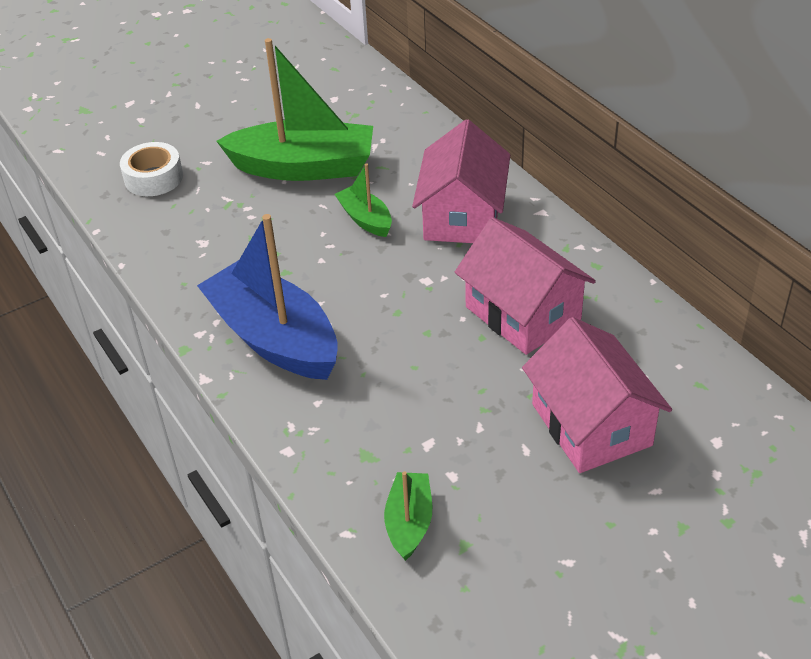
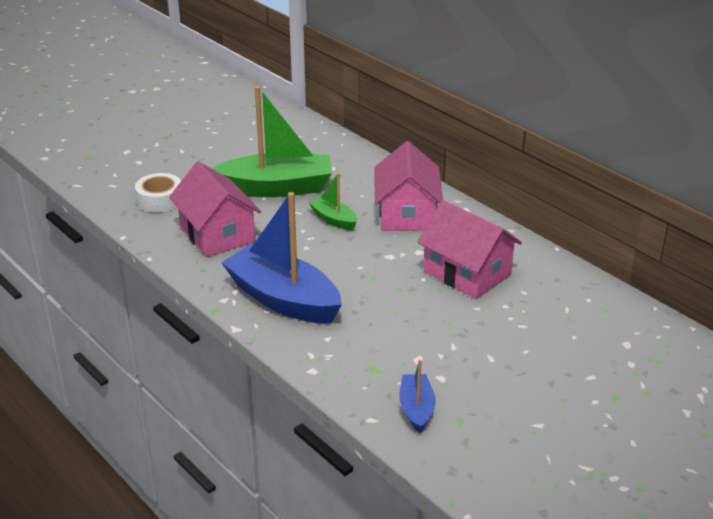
camera: 10 degrees left, 10 degrees down
(409, 522) = (416, 409): green boat -> blue boat
(591, 424) = (534, 339): pink house -> pink house (217, 234)

